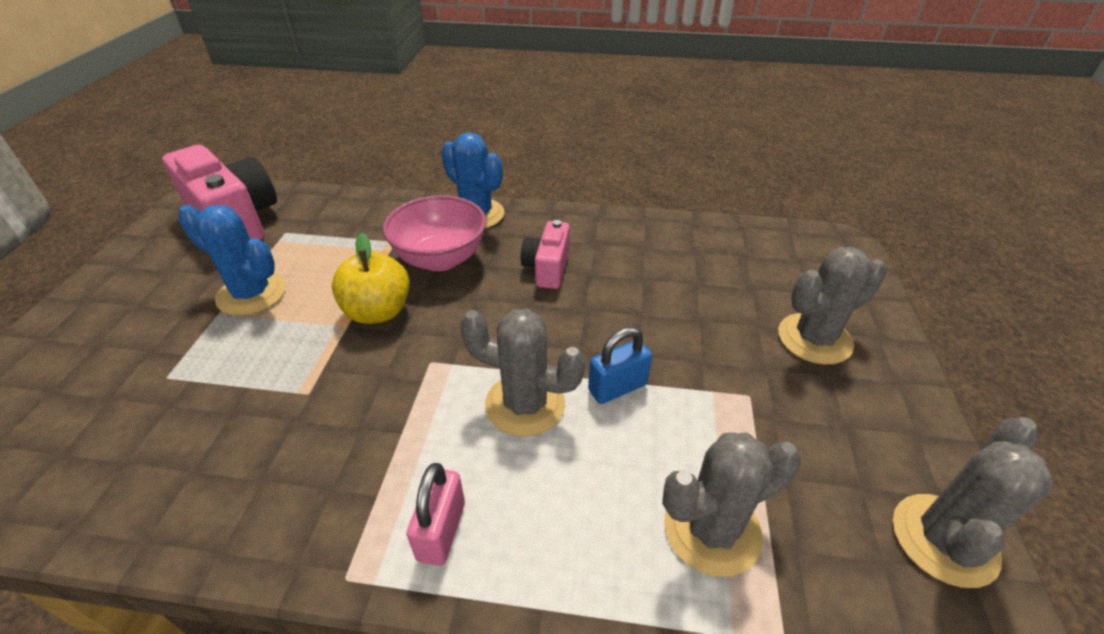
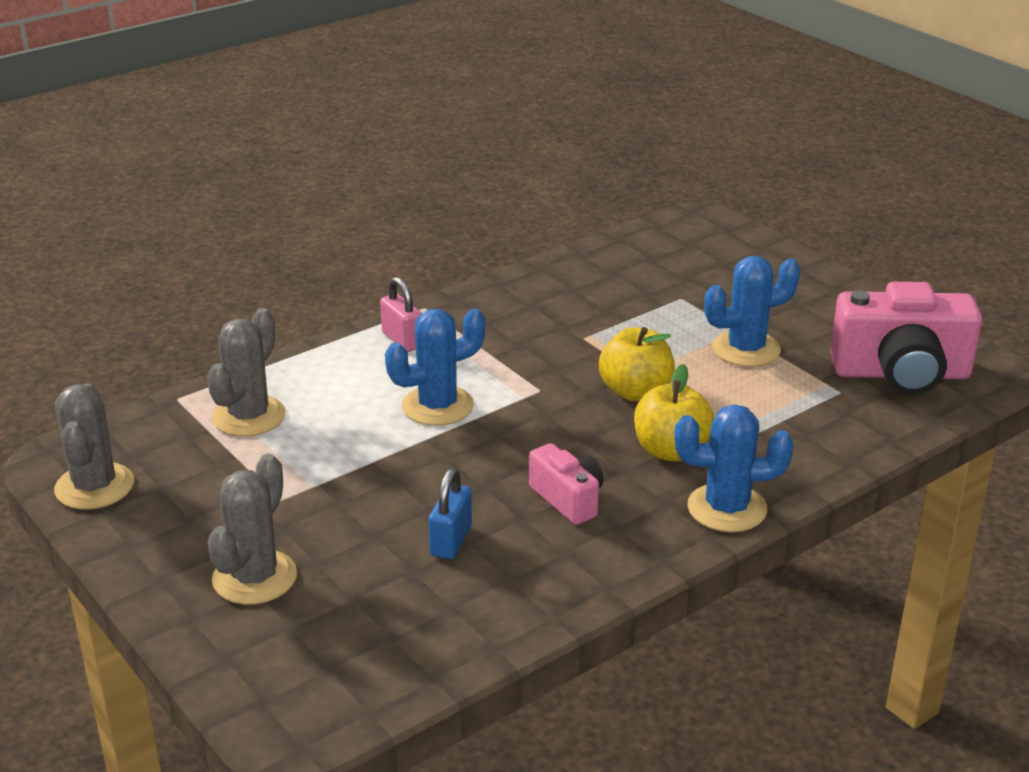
camera: 135 degrees right, 10 degrees down
(440, 259) = (671, 451): pink bowl -> yellow apple
(525, 404) = (437, 406): grey cactus -> blue cactus
(617, 387) = (386, 449): blue padlock -> blue padlock (451, 541)

